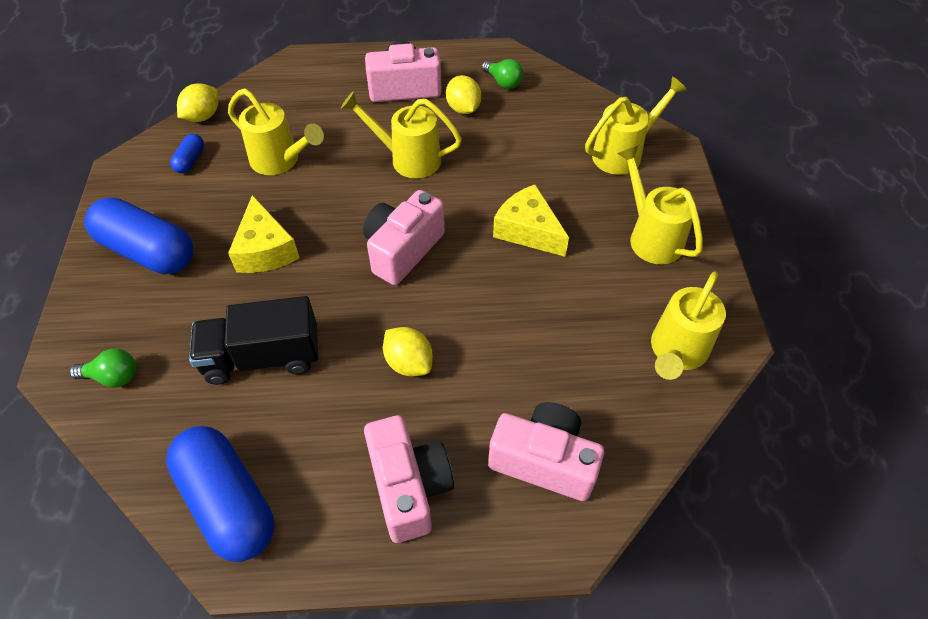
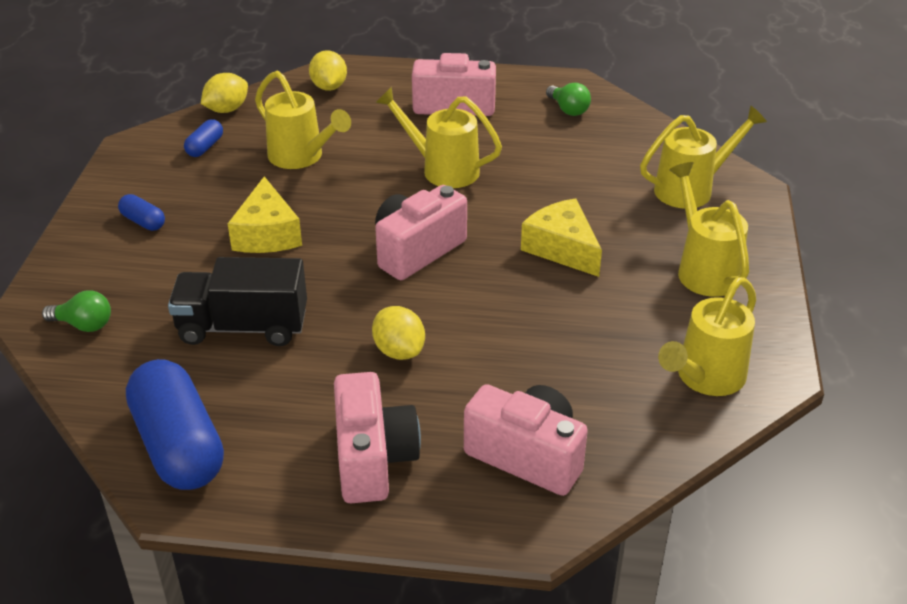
camera: 10 degrees right, 15 degrees down
(148, 251) = (143, 222): blue capsule -> blue capsule, size x0.45
(463, 109) = (516, 130): yellow lemon -> yellow lemon (329, 87)

